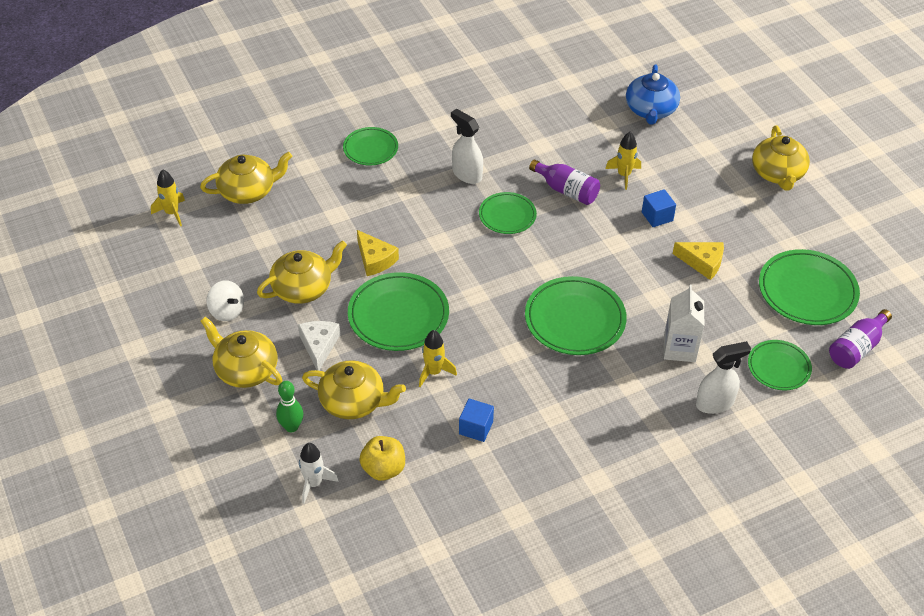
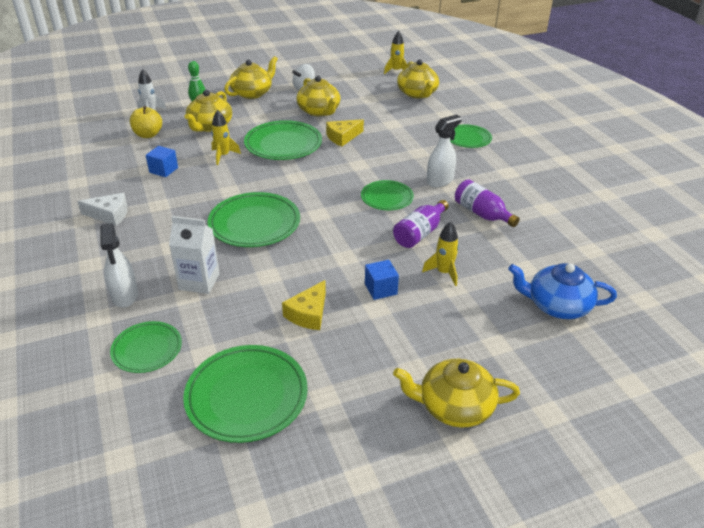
camera: 95 degrees right, 10 degrees down
(319, 346) = (264, 115): white cheese -> white cheese (109, 214)
(856, 348) = (145, 426): purple bottle -> purple bottle (482, 214)

